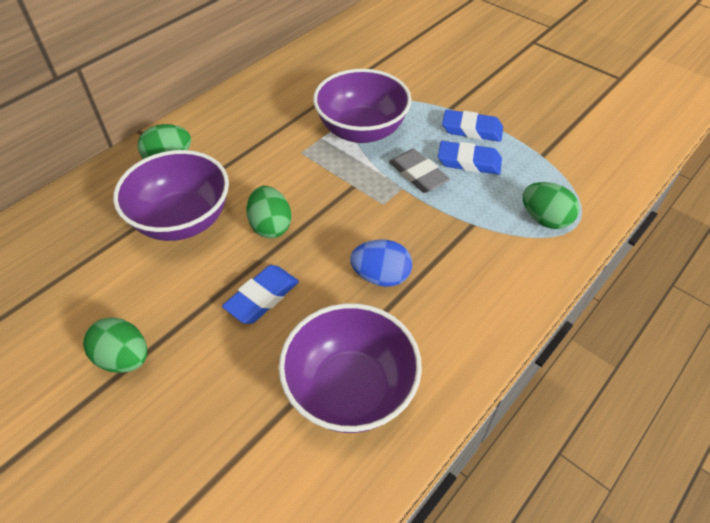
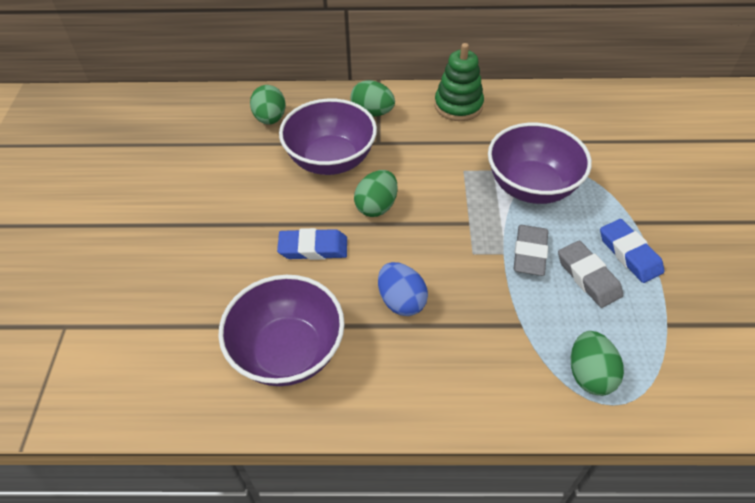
camera: 50 degrees right, 0 degrees up
(124, 358) = (204, 218): green egg -> green egg (270, 119)
(235, 109) = (458, 105): none -> green stacking toy
(469, 162) = (588, 277): blue eraser -> grey eraser

